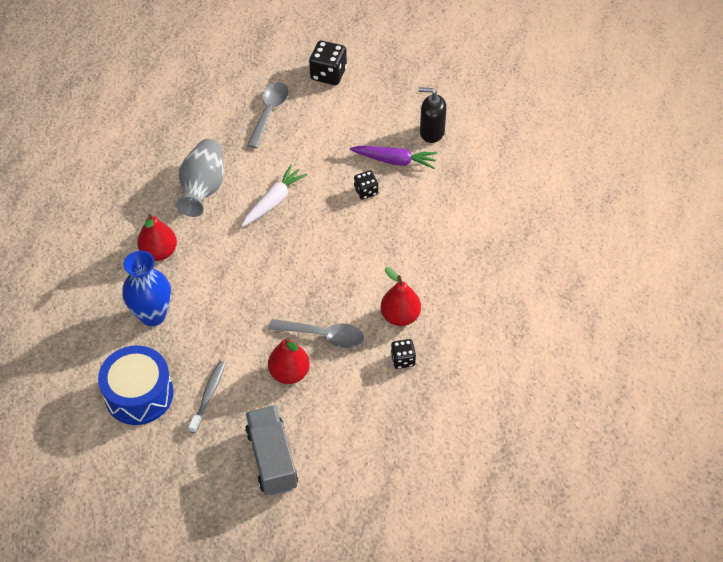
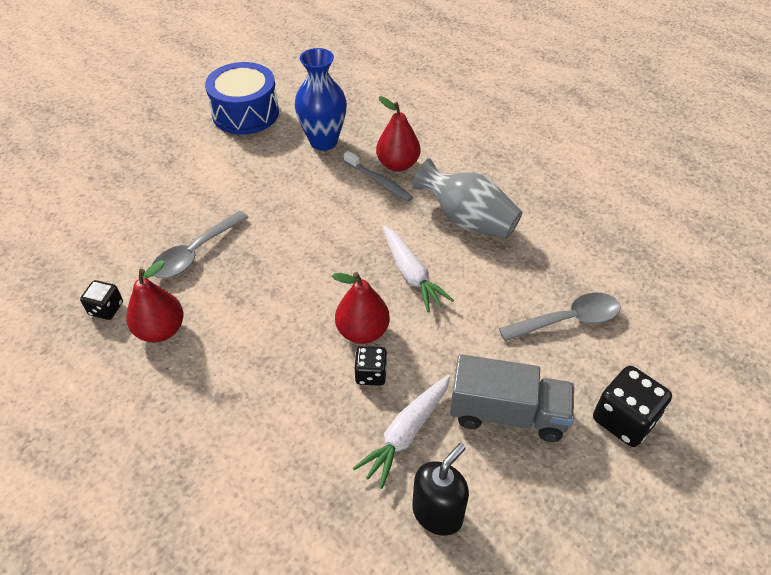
camera: 115 degrees right, 5 degrees down
(208, 396) = (205, 152): grey toothbrush -> grey toothbrush (379, 181)
(269, 113) = (567, 320): grey spoon -> grey spoon turned 60 degrees counterclockwise
(272, 459) = (103, 172): grey truck -> grey truck (507, 413)
(289, 373) = (177, 212): red pear -> red pear (362, 331)
(395, 161) = (406, 433): purple carrot -> white carrot

